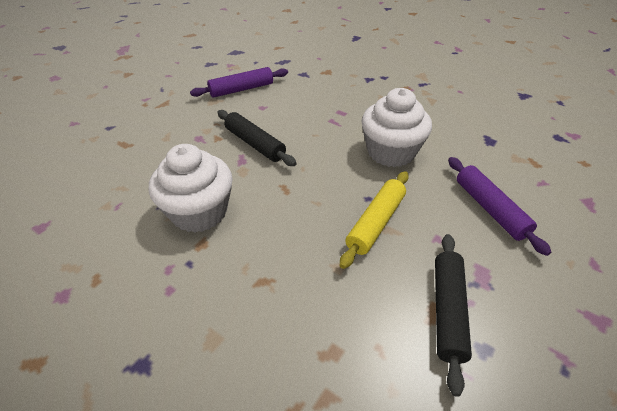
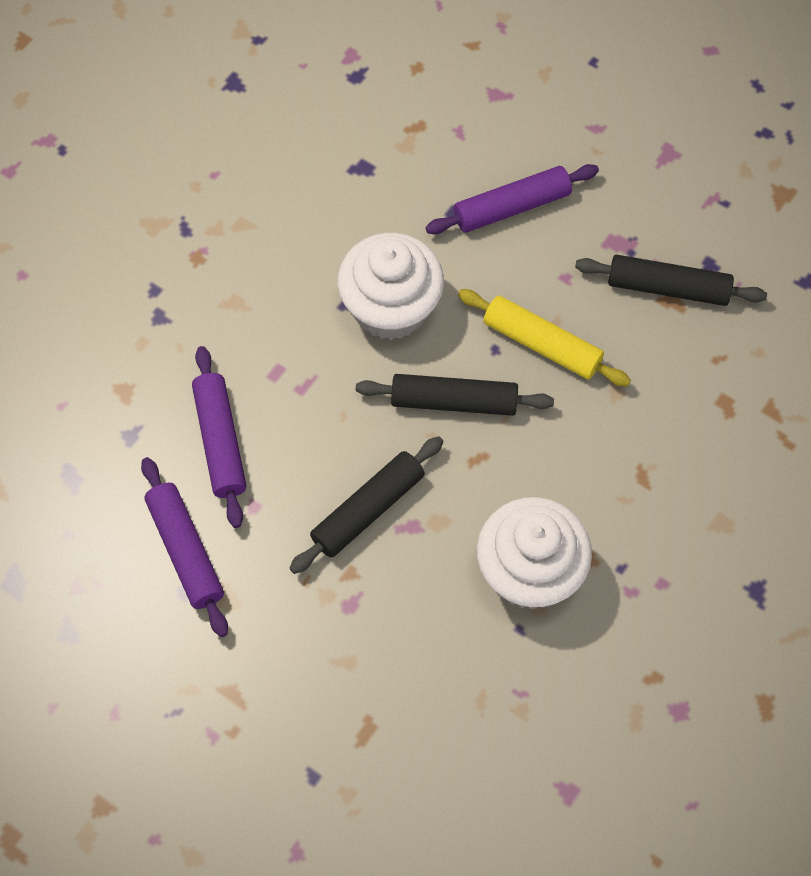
camera: 90 degrees left, 20 degrees up
(300, 97) = (220, 441): none -> purple rolling pin
(326, 178) = (454, 401): none -> black rolling pin

